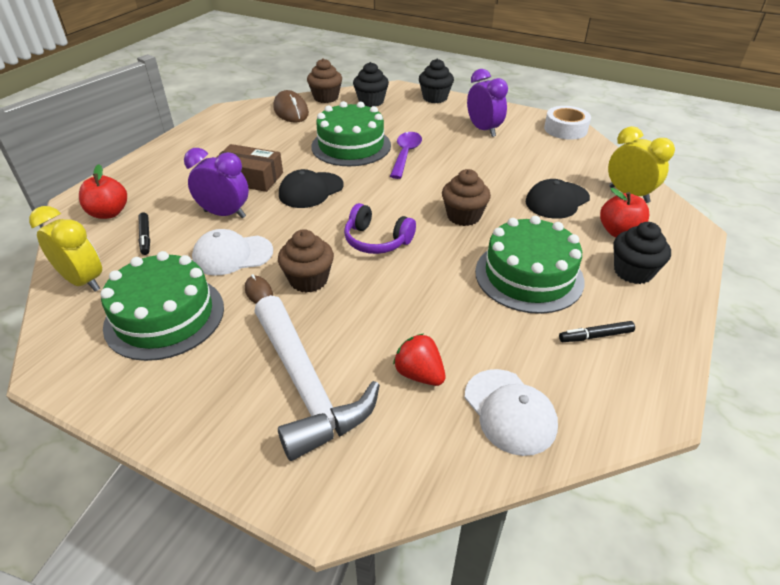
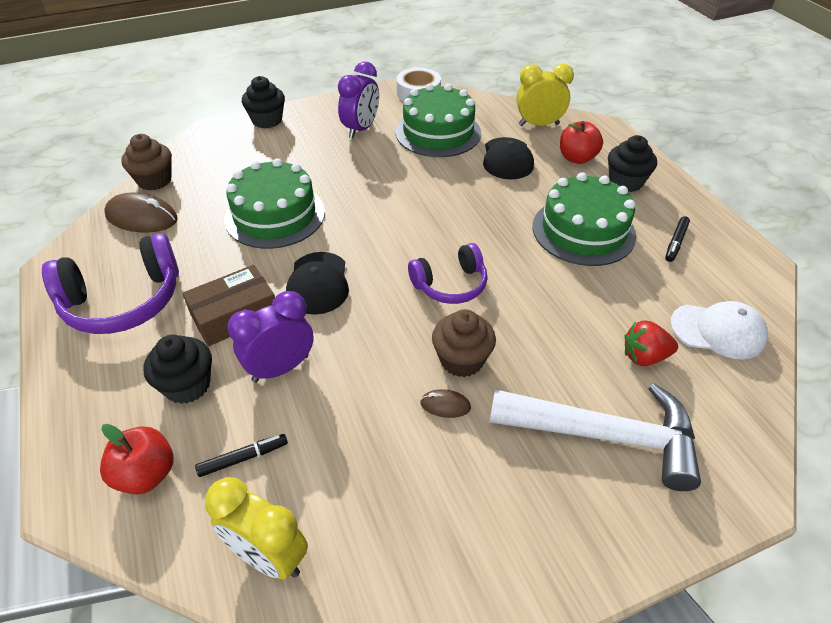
camera: 50 degrees left, 5 degrees up
(84, 281) = (268, 556): yellow clock -> yellow clock turned 135 degrees counterclockwise
(145, 237) = (243, 458): black marker -> black marker turned 45 degrees counterclockwise
(165, 316) = (412, 501): green cake -> green cake (438, 132)
(221, 141) = (123, 301): none -> purple headphones
(232, 255) = (362, 397): white cap -> none
(371, 101) = (212, 158): black cupcake -> black cupcake (187, 385)
(405, 154) = (338, 192): purple spoon -> none
(463, 216) = (473, 216): brown cupcake -> none
(483, 130) = (361, 129): purple clock -> purple clock turned 105 degrees clockwise

